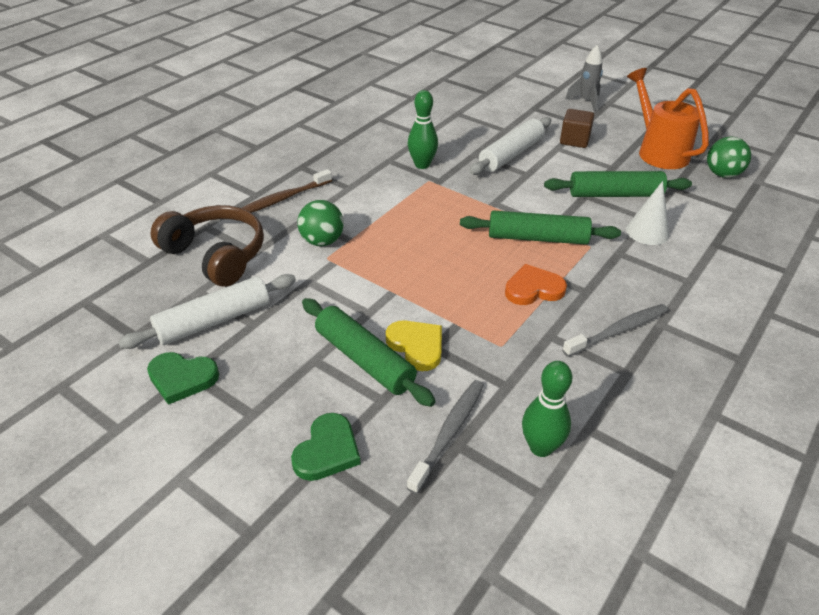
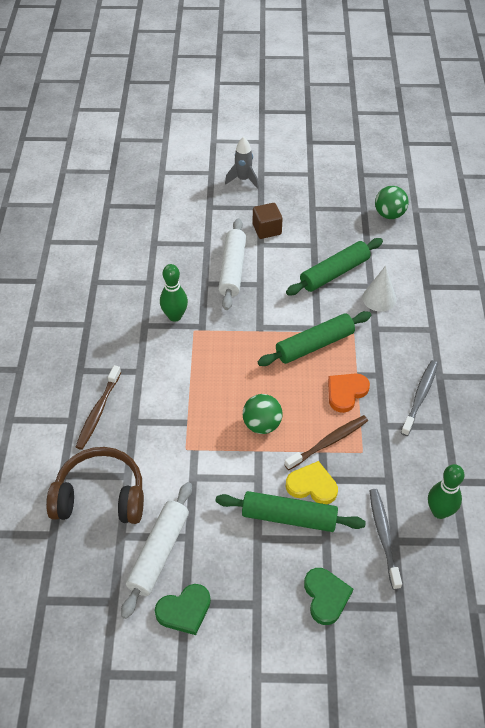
camera: 35 degrees left, 10 degrees up
(322, 241) = (168, 436): green ball -> green ball (262, 424)
(471, 320) = (328, 442): none -> brown toothbrush
(658, 151) = (333, 211): orange watering can -> none

